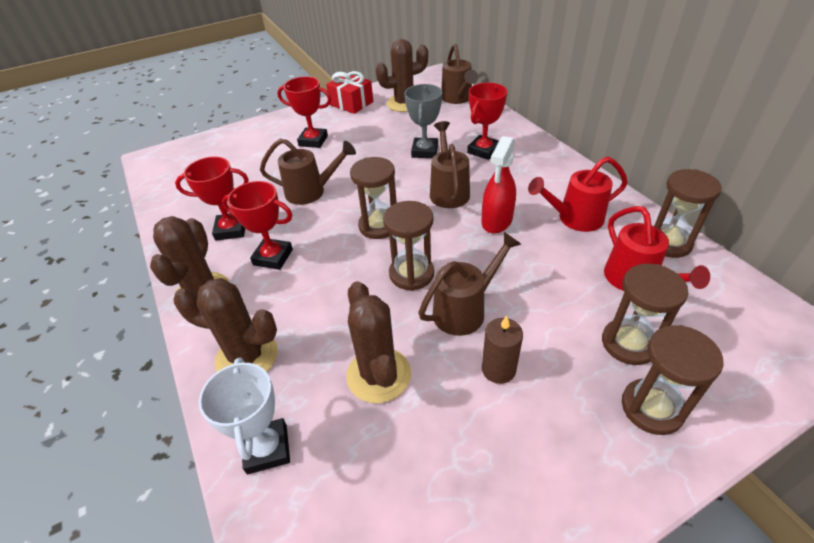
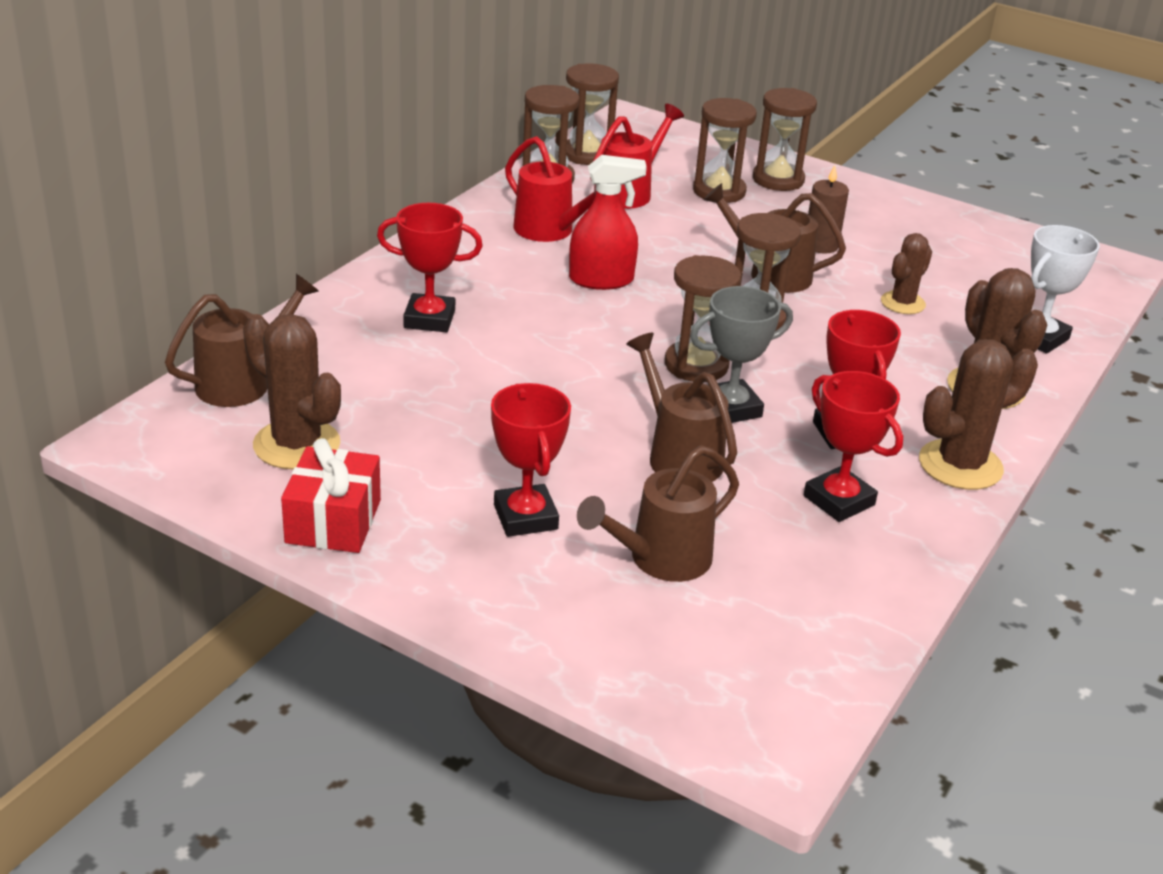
camera: 125 degrees left, 10 degrees down
(378, 375) = (902, 303): brown cactus -> brown cactus, size x0.63
(425, 151) = (471, 374): grey trophy -> grey trophy (730, 408)
(448, 191) = (566, 328): brown watering can -> brown watering can (660, 560)
(720, 281) = (587, 154): none -> brown hourglass

